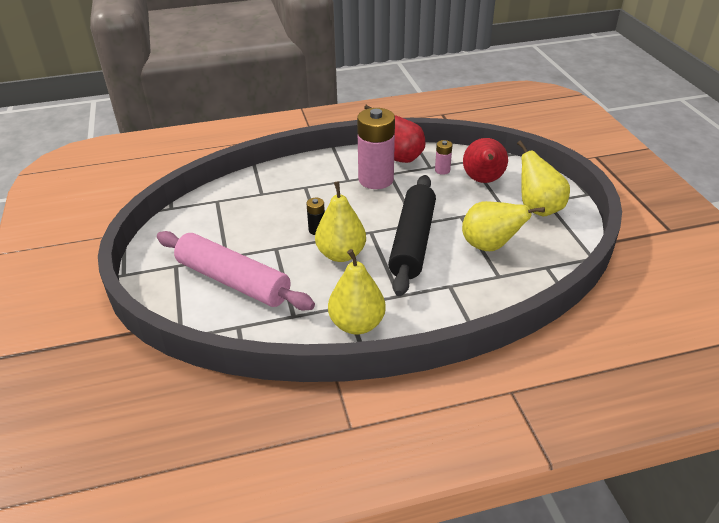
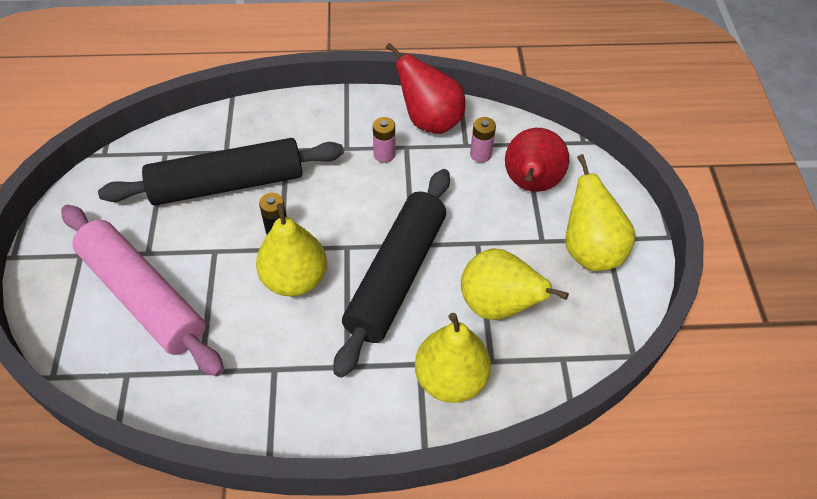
camera: 10 degrees right, 15 degrees up
(270, 211) = (227, 184): none -> black rolling pin
(357, 324) = (276, 404): yellow pear -> yellow pear (450, 379)
(376, 179) = (384, 154): pink battery -> pink battery, size x0.44

